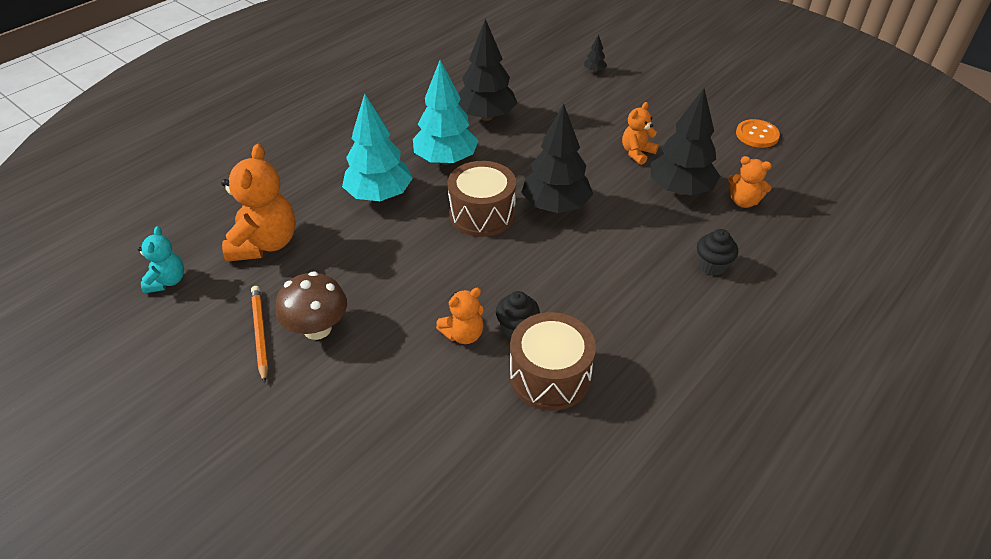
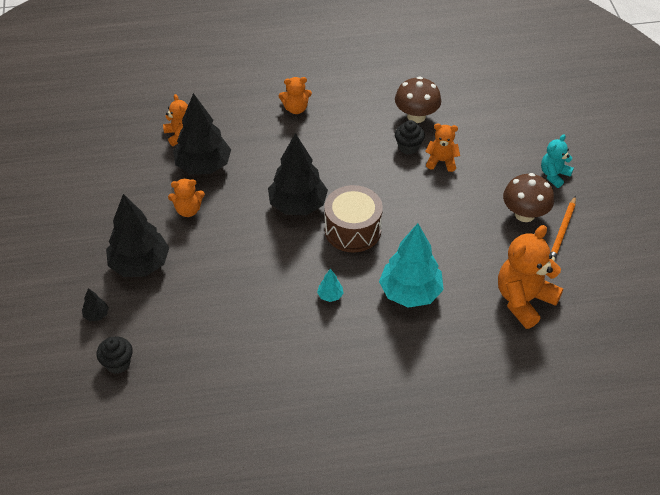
camera: 140 degrees left, 5 degrees up
(167, 281) = (609, 309): turquoise teddy bear -> turquoise teddy bear (554, 175)
(445, 160) = (330, 296): turquoise tree -> turquoise tree, size x0.41
(486, 116) = (250, 322): black tree -> black tree (140, 264)
(550, 376) = (416, 116): brown drum -> brown mushroom
(687, 296) = (296, 108): none -> orange teddy bear
(712, 265) = (258, 114): black cupcake -> black cupcake (118, 363)
(757, 135) = (87, 170): orange button -> none

